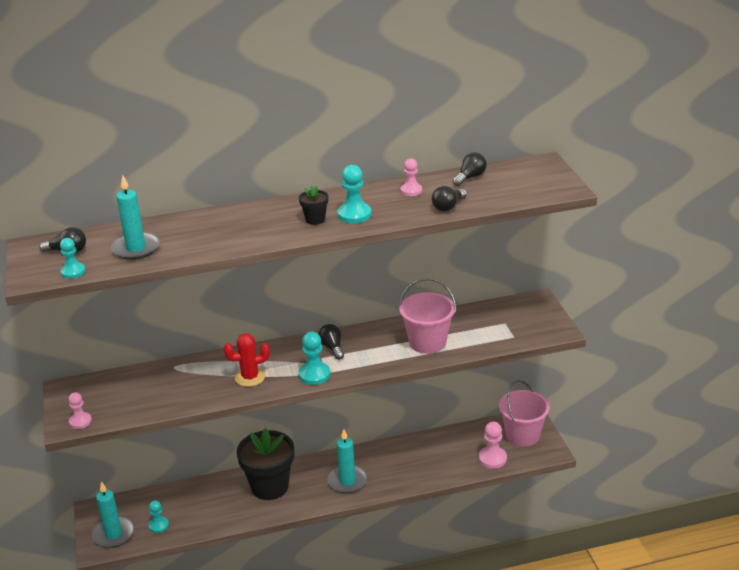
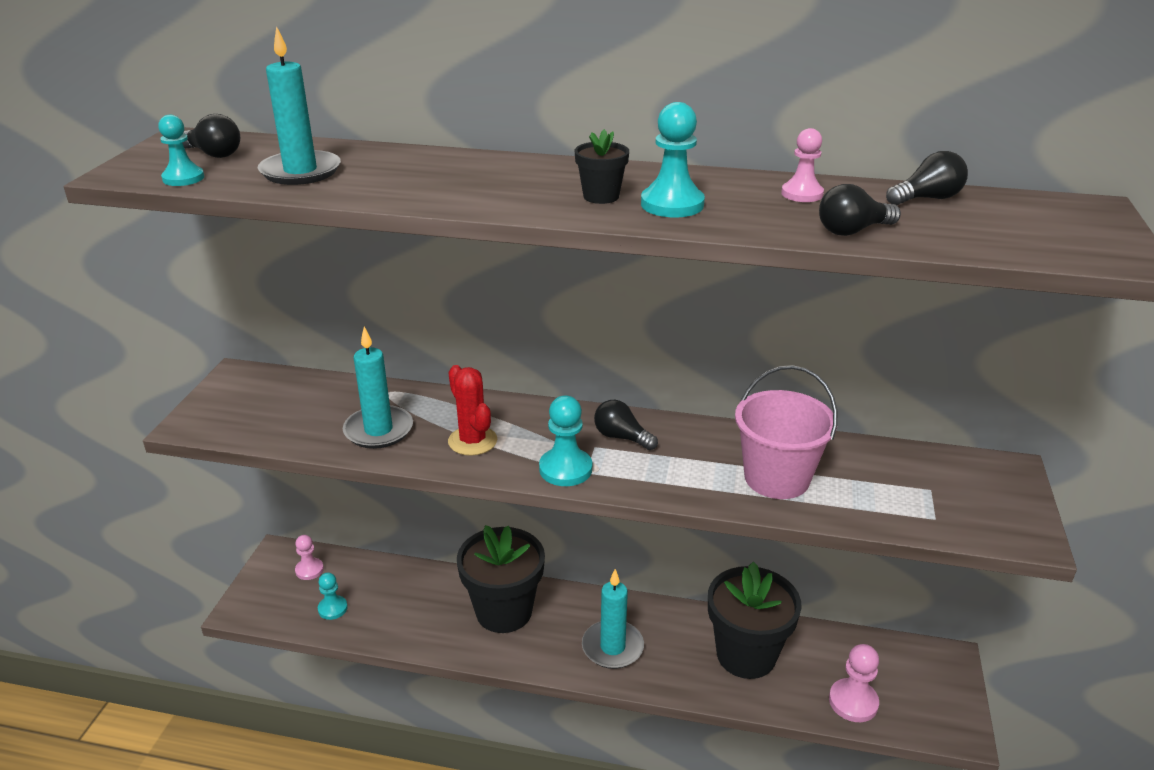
camera: 25 degrees right, 0 degrees up
(80, 421) = (211, 425): pink pawn -> pink pawn (309, 570)
(113, 534) = (274, 597): turquoise candle -> turquoise candle (378, 430)
(250, 377) = (472, 441): red cactus -> red cactus turned 45 degrees clockwise
(332, 348) = (621, 437): black light bulb -> black light bulb turned 60 degrees counterclockwise
(424, 457) = (746, 655): none -> black flower pot
(522, 435) = (922, 681): pink bucket -> none

